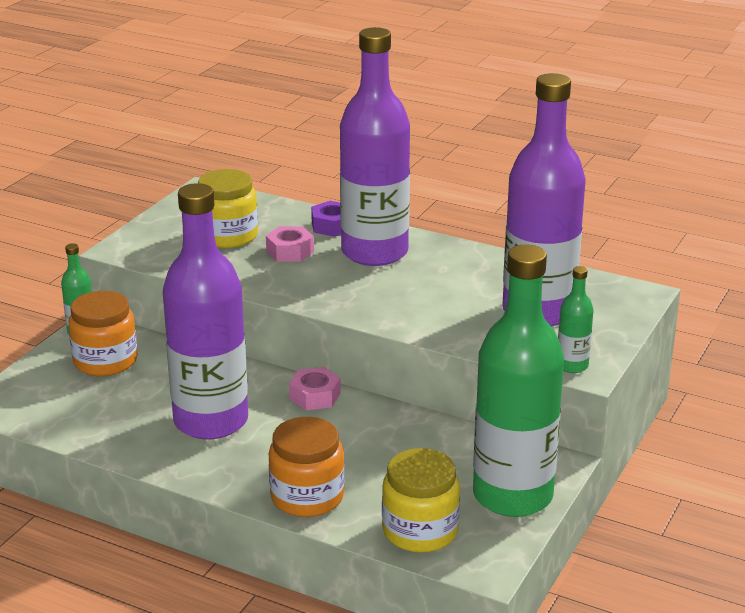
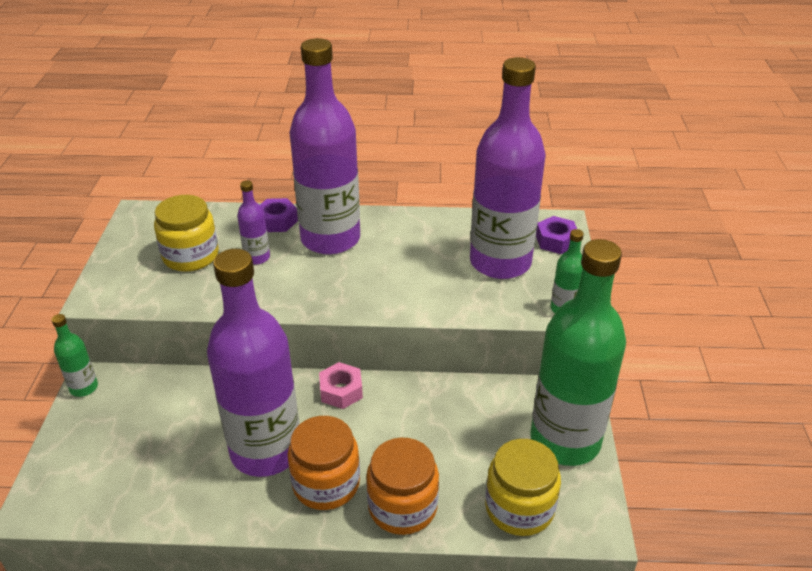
camera: 25 degrees left, 10 degrees up
(105, 361) = (126, 414): orange jar -> orange jar (326, 483)
(290, 251) = (257, 257): pink nut -> purple bottle
(619, 308) = (556, 241): none -> purple nut

